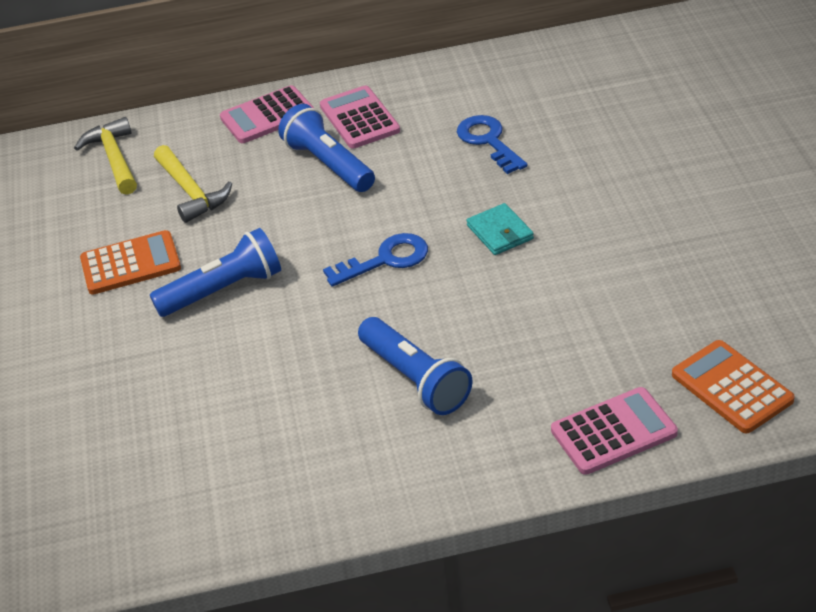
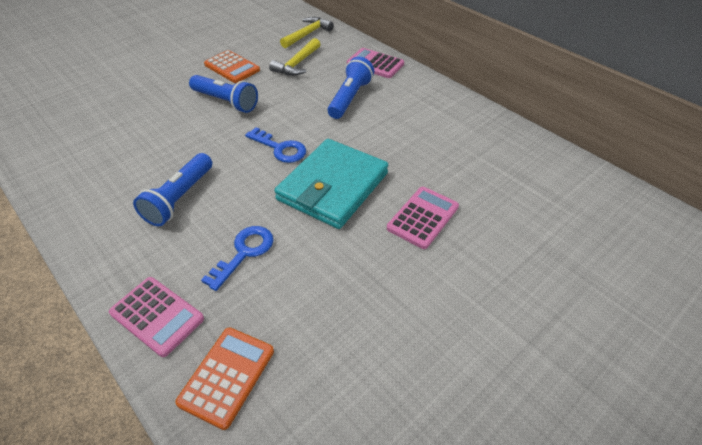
camera: 55 degrees right, 5 degrees up
(359, 118) = (398, 94): pink calculator -> pink calculator (423, 217)
(488, 141) = (417, 150): blue key -> blue key (244, 252)
(500, 232) = (333, 186): turquoise wallet -> turquoise wallet, size x2.34

